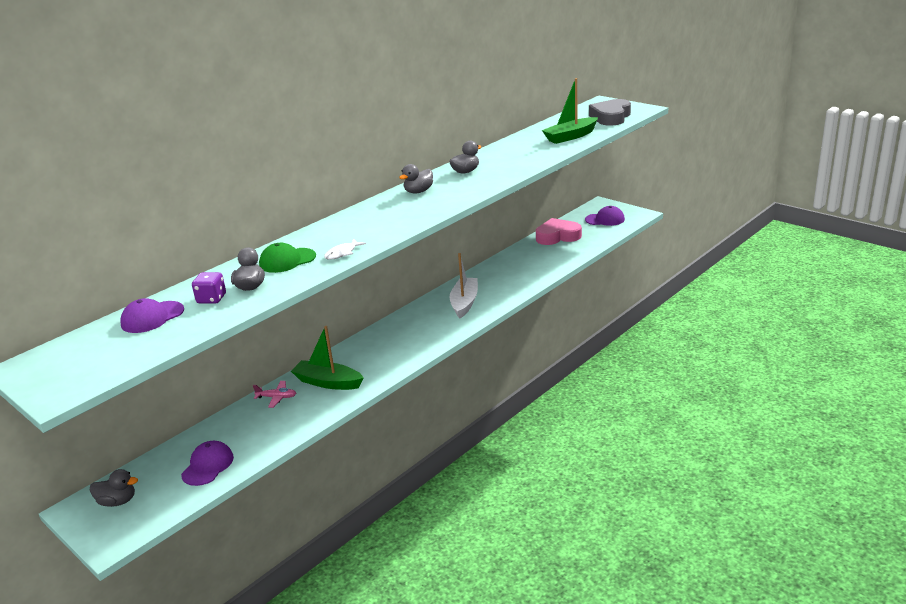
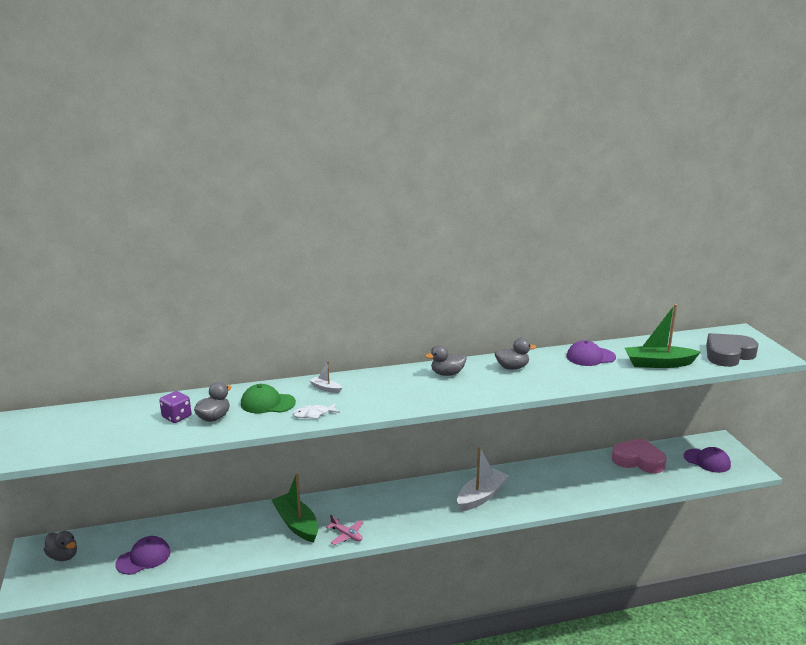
camera: 30 degrees right, 5 degrees down
(152, 317) = (123, 416): purple cap -> purple cap (590, 357)
(277, 397) = (247, 519): pink plane -> pink plane (346, 535)
(326, 234) = (325, 388): none -> white boat

